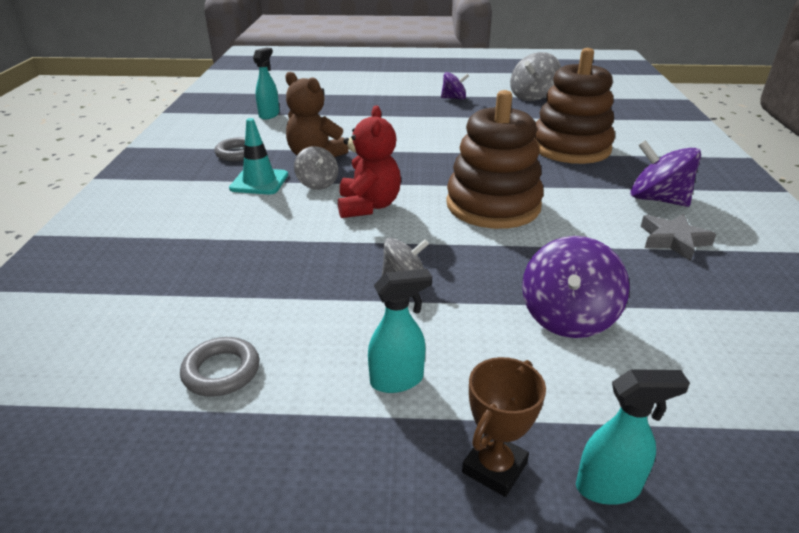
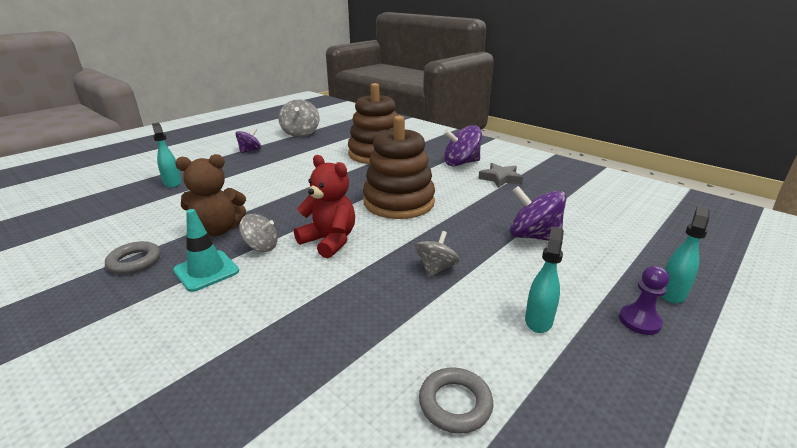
camera: 50 degrees left, 5 degrees down
(269, 115) = (102, 219): turquoise spray bottle -> turquoise spray bottle (172, 183)
(494, 467) = (639, 321): brown trophy -> purple pawn
(567, 317) = (533, 236): purple spinning top -> purple spinning top turned 150 degrees clockwise

